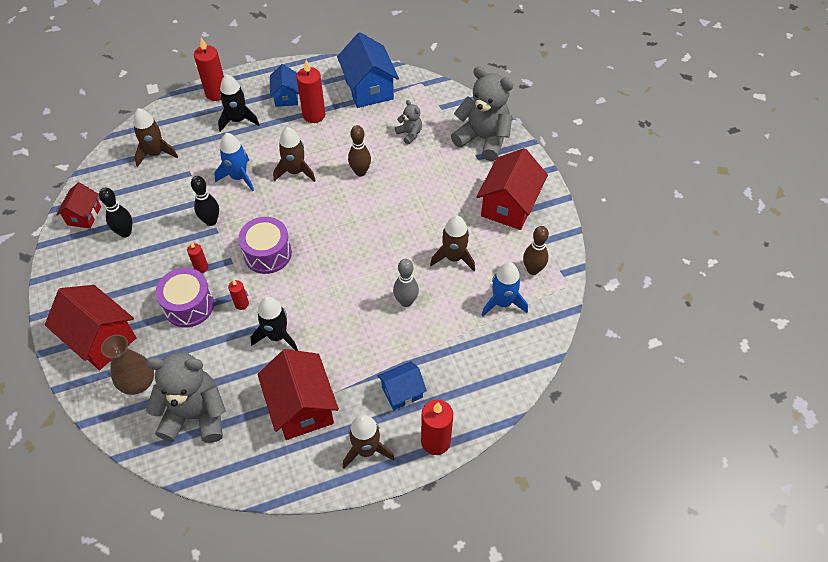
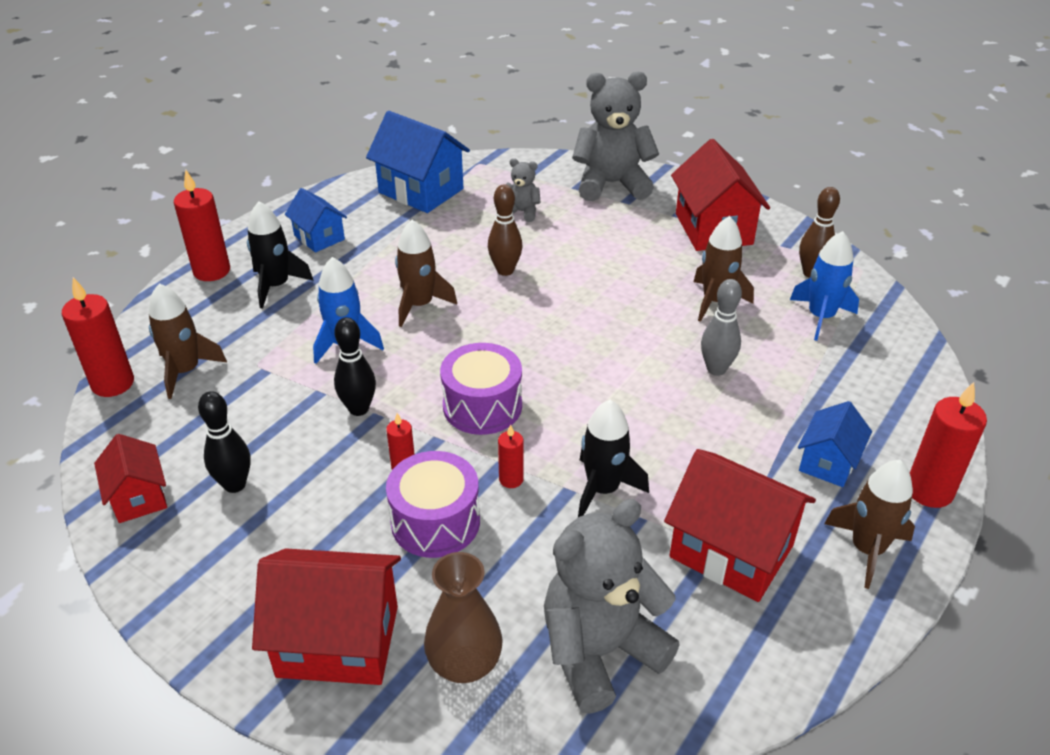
camera: 35 degrees left, 15 degrees down
(314, 115) = (378, 241): red candle -> red candle (113, 383)

